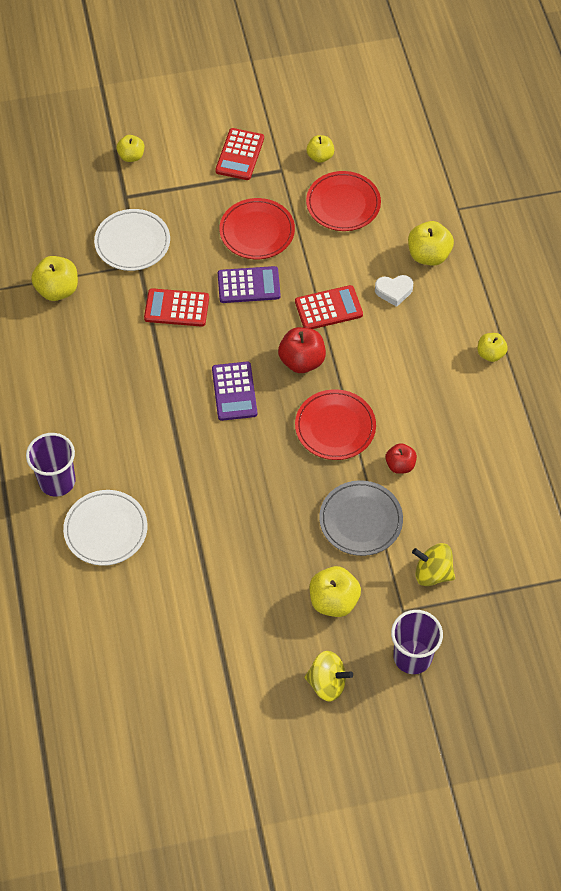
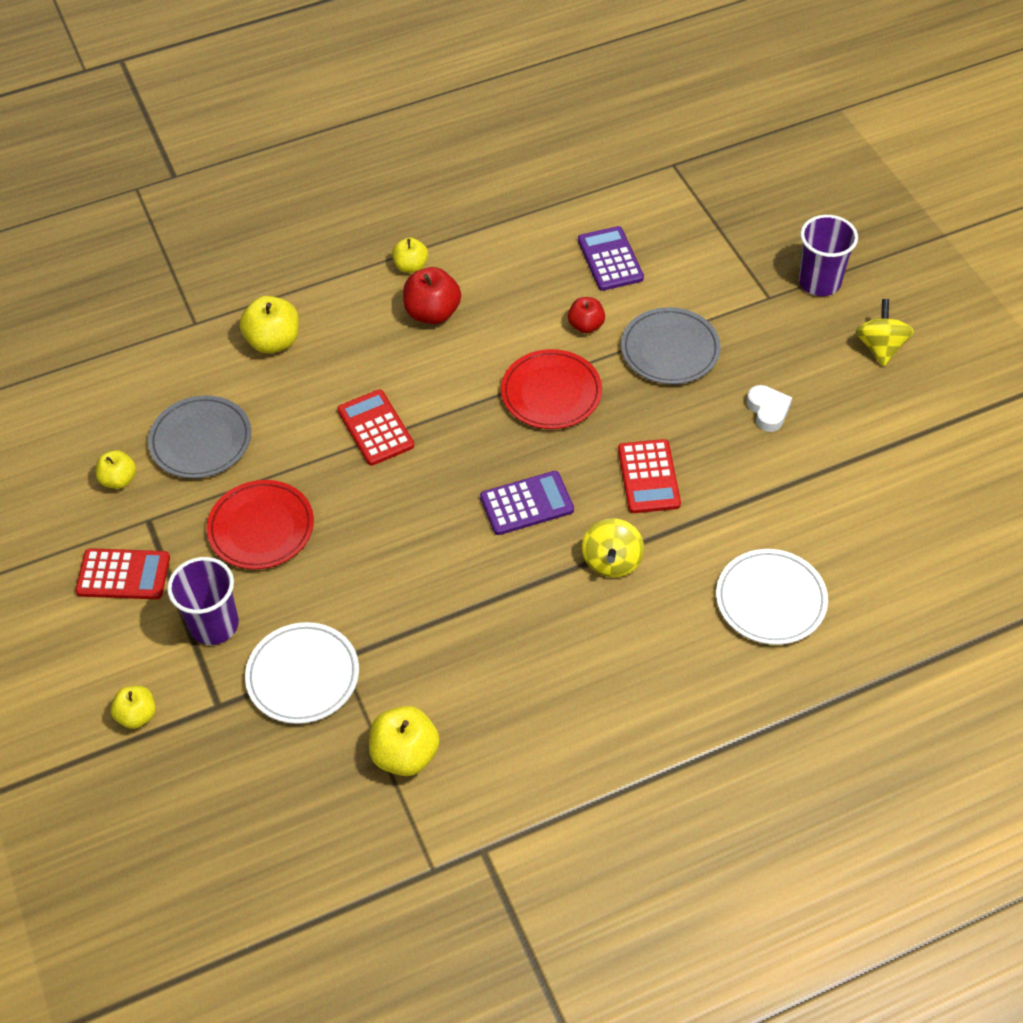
camera: 100 degrees left, 5 degrees down
(57, 481) = (719, 673): purple cup -> purple cup (214, 625)
(176, 308) = (408, 595): red calculator -> red calculator (648, 477)
(248, 285) = (354, 520): purple calculator -> purple calculator (610, 259)
(302, 361) = (463, 442): red apple -> red apple (432, 313)
(333, 601) = (780, 357): yellow apple -> none
(343, 204) = (201, 440): red plate -> grey plate
(394, 291) = (336, 367): white heart -> white heart (768, 411)
(432, 573) = (714, 279): yellow spinning top -> yellow spinning top (612, 561)

